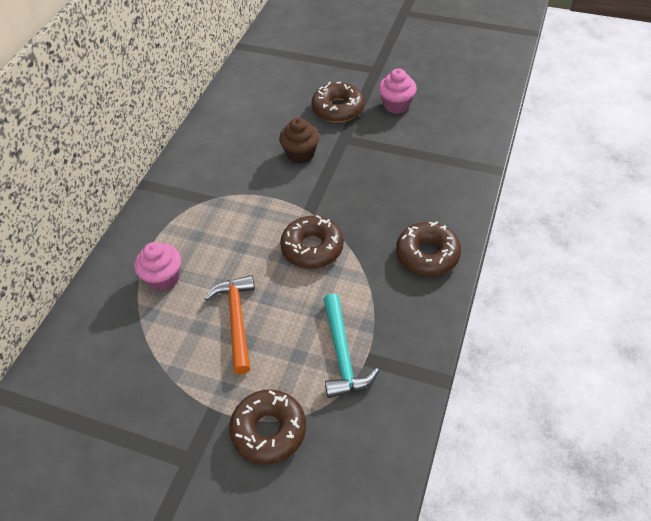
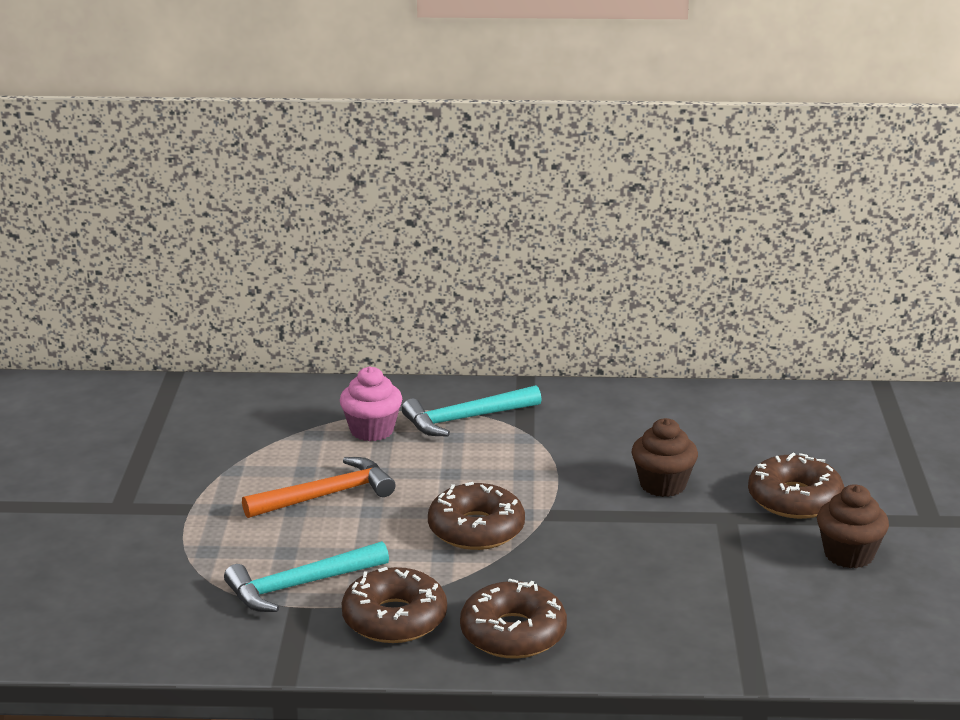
camera: 70 degrees right, 25 degrees down
(177, 225) = (465, 419): none -> turquoise hammer
(269, 430) = (170, 551): brown donut -> brown donut (394, 619)
(396, 105) = (849, 554): pink cupcake -> brown cupcake

